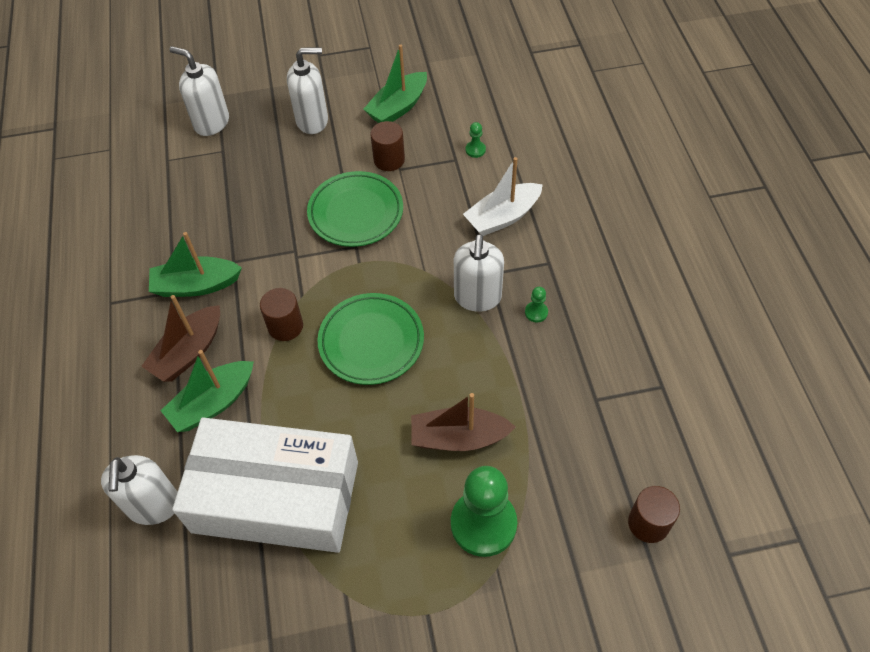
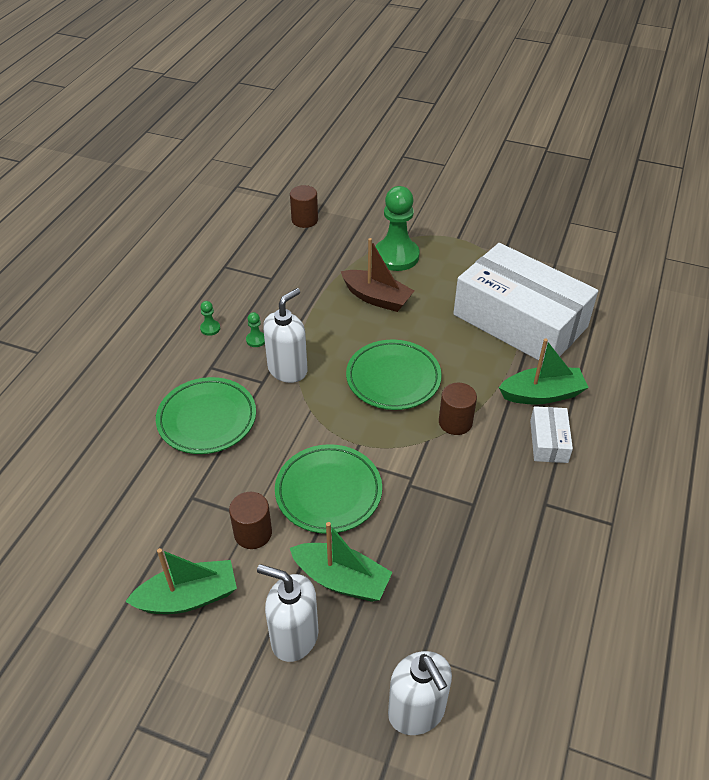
camera: 150 degrees left, 10 degrees down
(154, 506) = (610, 352): white soap dispenser -> none
(189, 352) = (548, 441): brown boat -> white box
(196, 285) = (520, 498): green boat -> green boat (341, 579)
(475, 150) = (164, 496): green pawn -> green pawn (210, 328)
(502, 217) = (207, 419): white boat -> green plate

